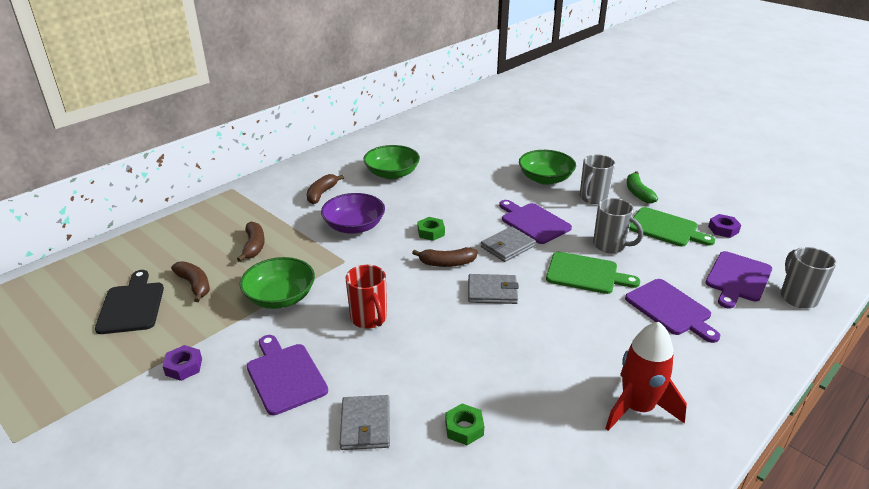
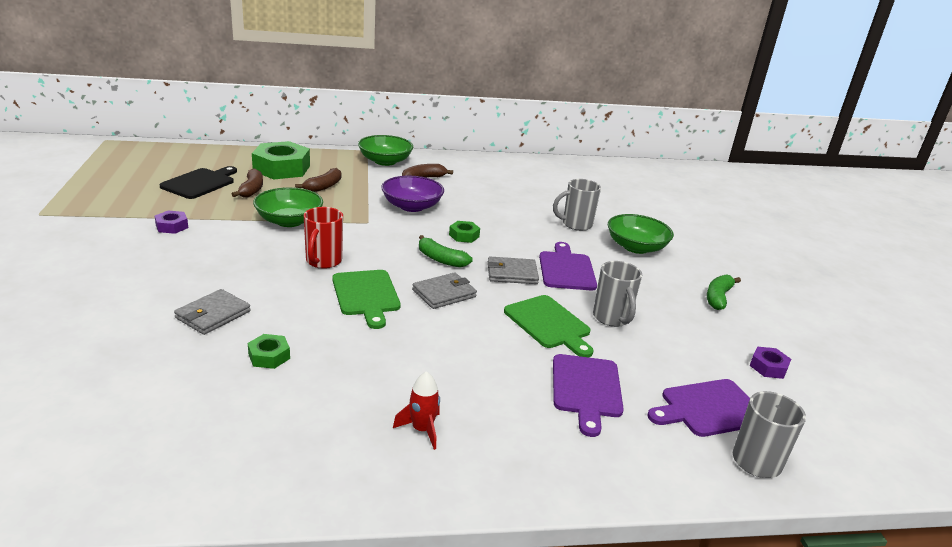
camera: 35 degrees right, 5 degrees down
(185, 247) = (282, 168): none -> green nut
(285, 375) = (216, 262): purple cutting board -> none
(392, 174) = (500, 188): green bowl -> green bowl (385, 161)
(447, 263) = (440, 259): brown banana -> green banana
(492, 291) = (444, 293): grey wallet -> grey wallet turned 75 degrees counterclockwise
(593, 198) = (659, 280): grey mug -> grey mug (575, 225)
(637, 408) = (422, 430): red rocket -> red rocket, size x0.56
(665, 228) = (698, 335): green cutting board -> green cutting board (366, 295)

